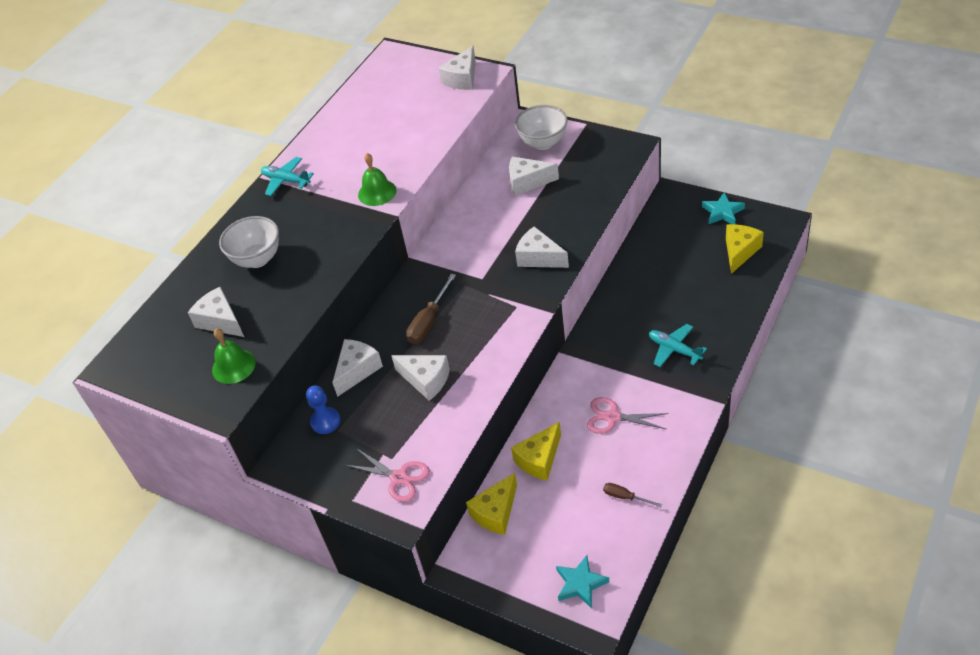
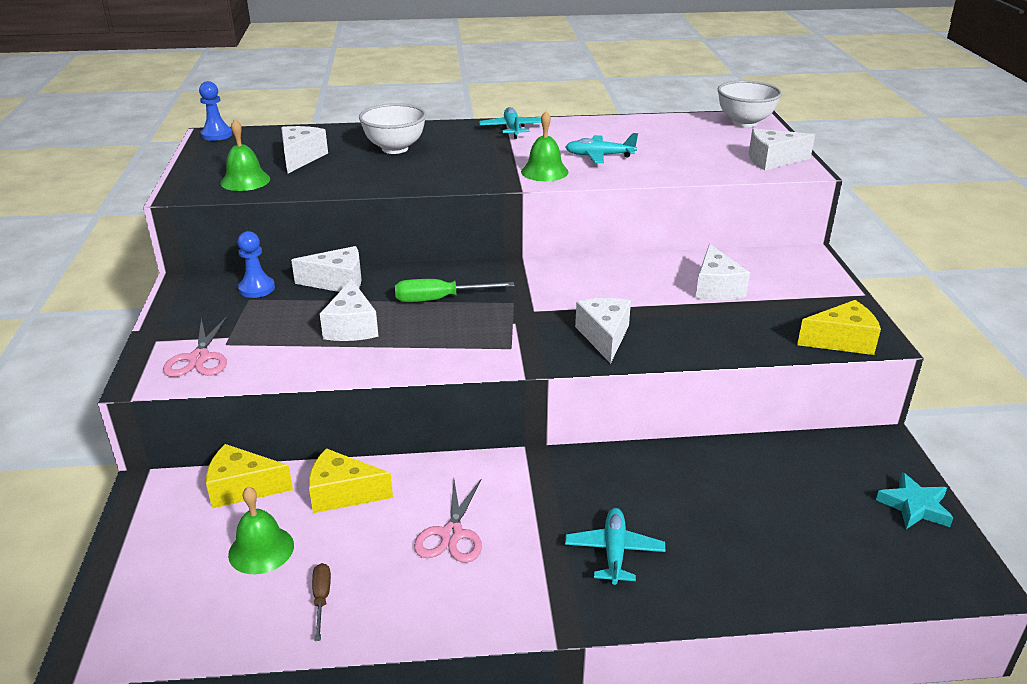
camera: 50 degrees right, 15 degrees down
(113, 365) = (216, 135): none -> blue pawn
(378, 155) = (599, 156): none -> turquoise plane
(429, 321) = (439, 299): brown screwdriver -> green screwdriver
(527, 182) = (716, 288): white cheese -> white cheese turned 150 degrees counterclockwise
(543, 143) = (791, 276): white bowl -> white bowl (744, 122)
(563, 517) = (261, 549): none -> green bell
(580, 584) = (156, 608): turquoise star -> none
(612, 417) = (451, 534): pink scissors -> pink scissors turned 150 degrees counterclockwise
(740, 251) = (862, 554): yellow cheese -> yellow cheese (842, 341)

